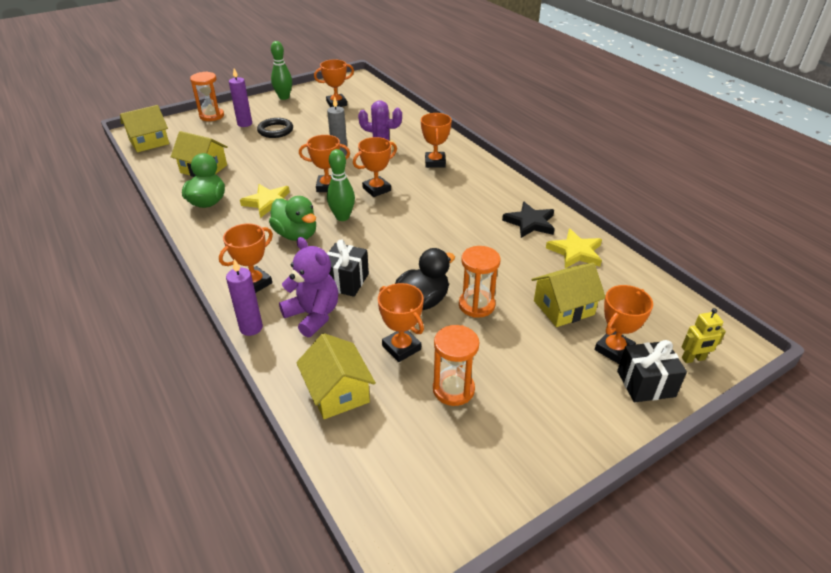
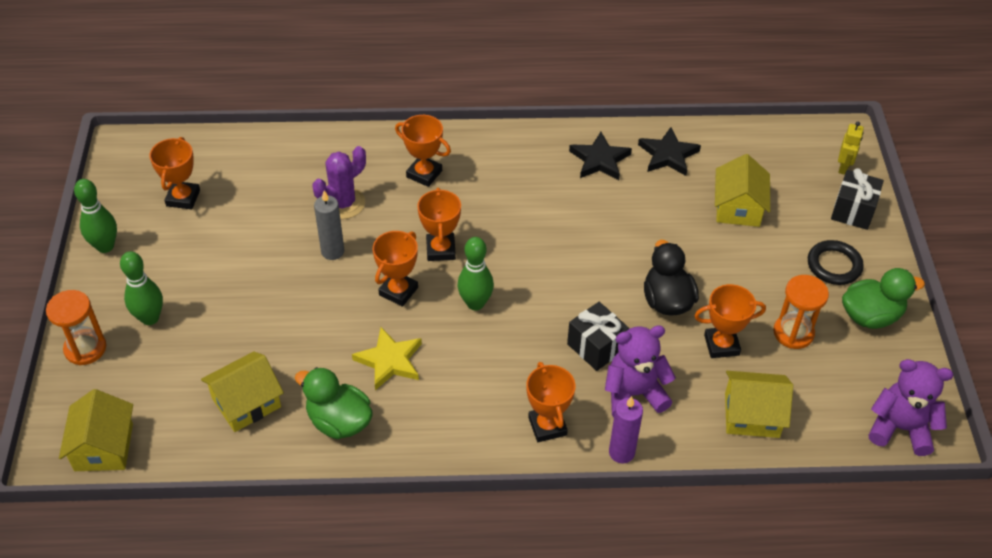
camera: 60 degrees left, 10 degrees up
(245, 124) = (150, 318): purple candle -> green bowling pin
(275, 130) = (203, 291): black ring -> black ring (834, 265)
(296, 235) = (480, 358): green duck -> green duck (870, 316)
(396, 514) = (900, 428): none -> purple teddy bear
(476, 305) = (697, 264): orange hourglass -> none
(575, 252) = (668, 155): yellow star -> black star
(614, 349) = (806, 206): orange trophy -> none

